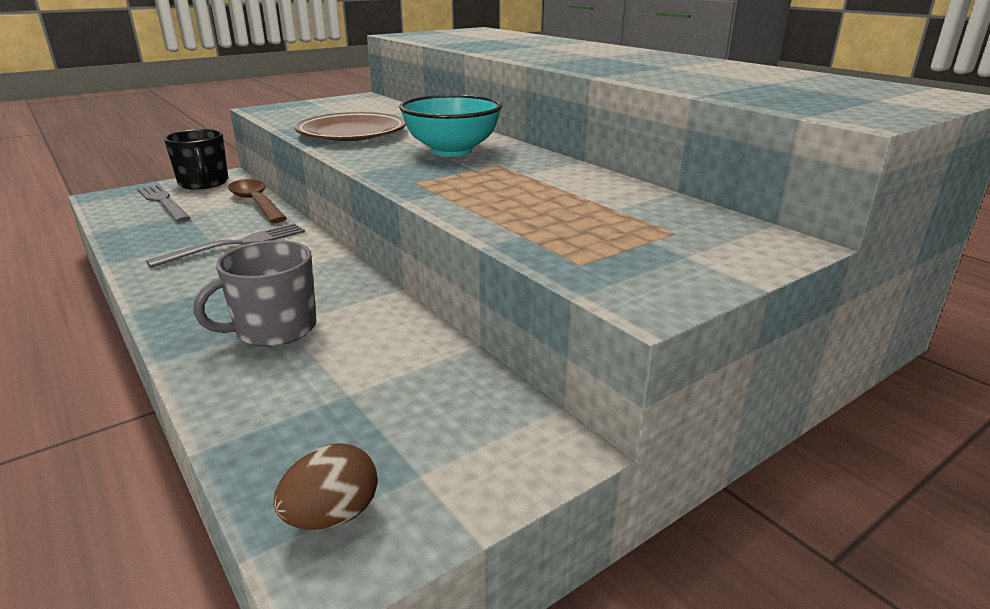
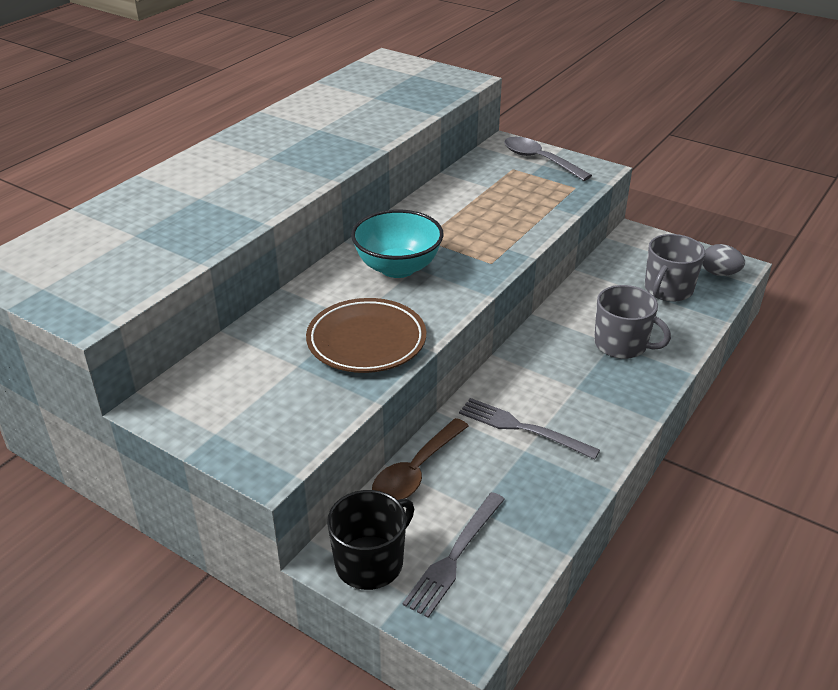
camera: 110 degrees left, 10 degrees up
(332, 516) = (719, 273): brown egg -> grey egg
(346, 417) = (668, 289): none -> grey mug
(706, 257) = (539, 160): none -> grey spoon

